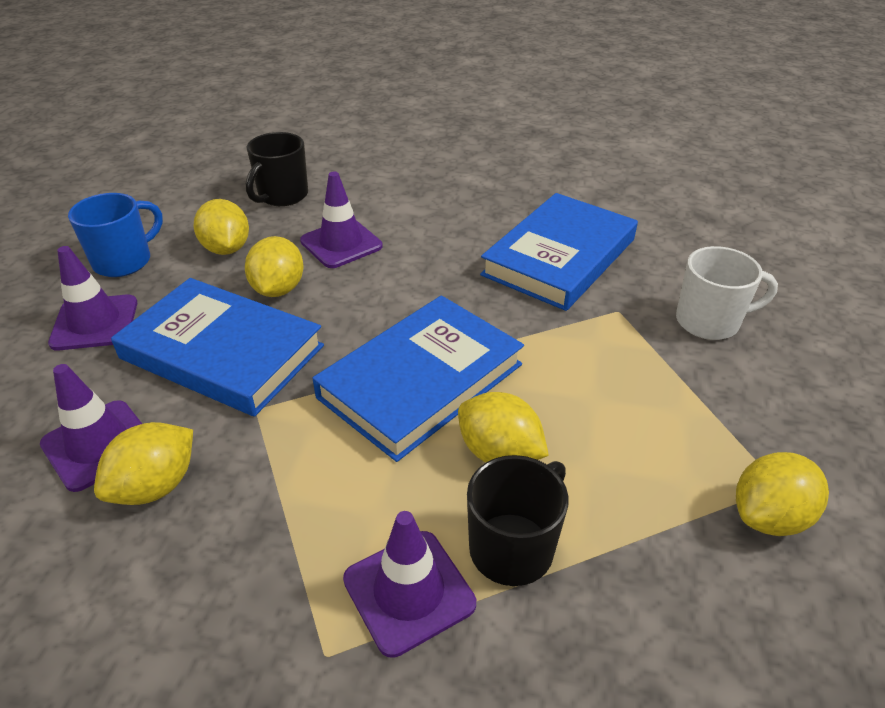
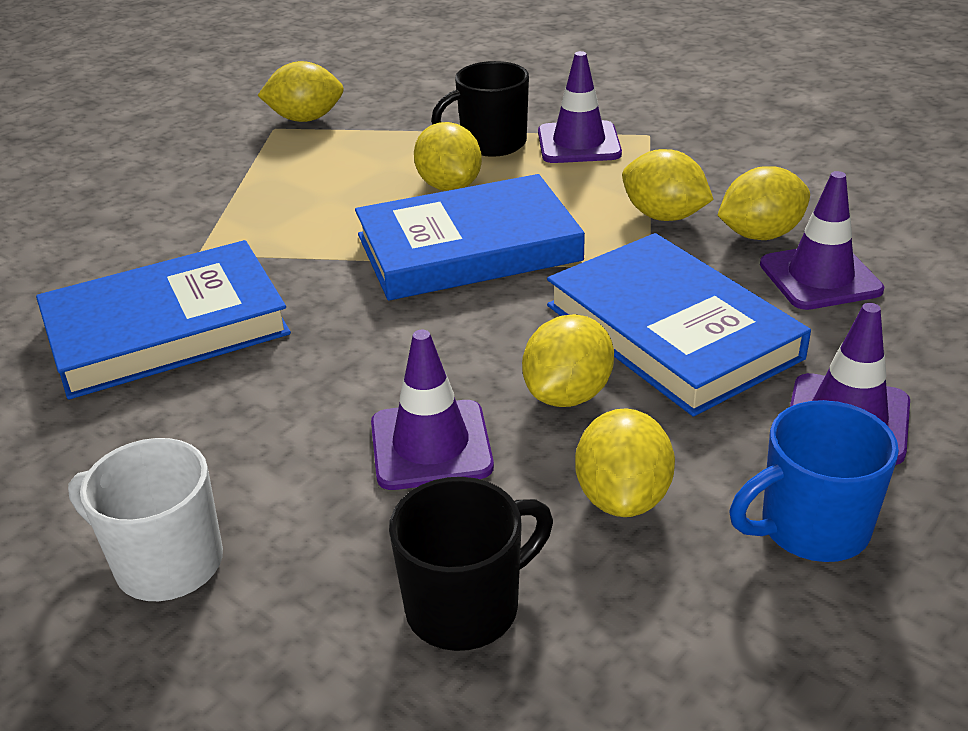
camera: 150 degrees left, 5 degrees down
(260, 482) = (663, 216): none -> yellow lemon
(709, 322) = (133, 221): white mug -> white mug (166, 563)

